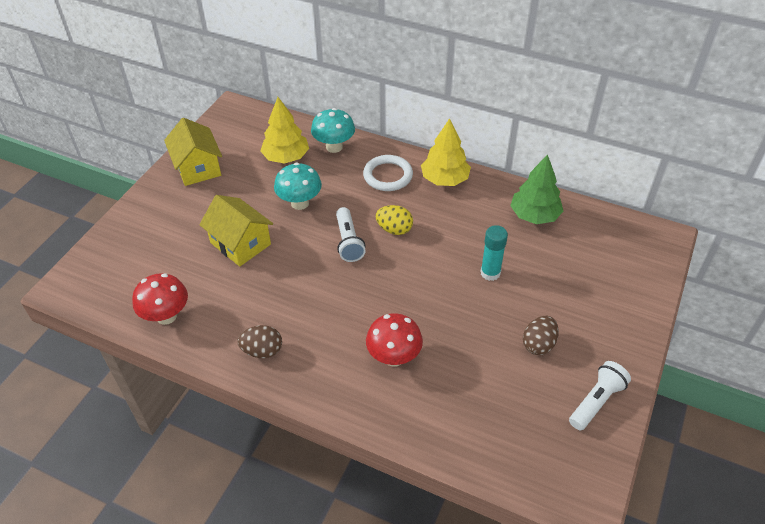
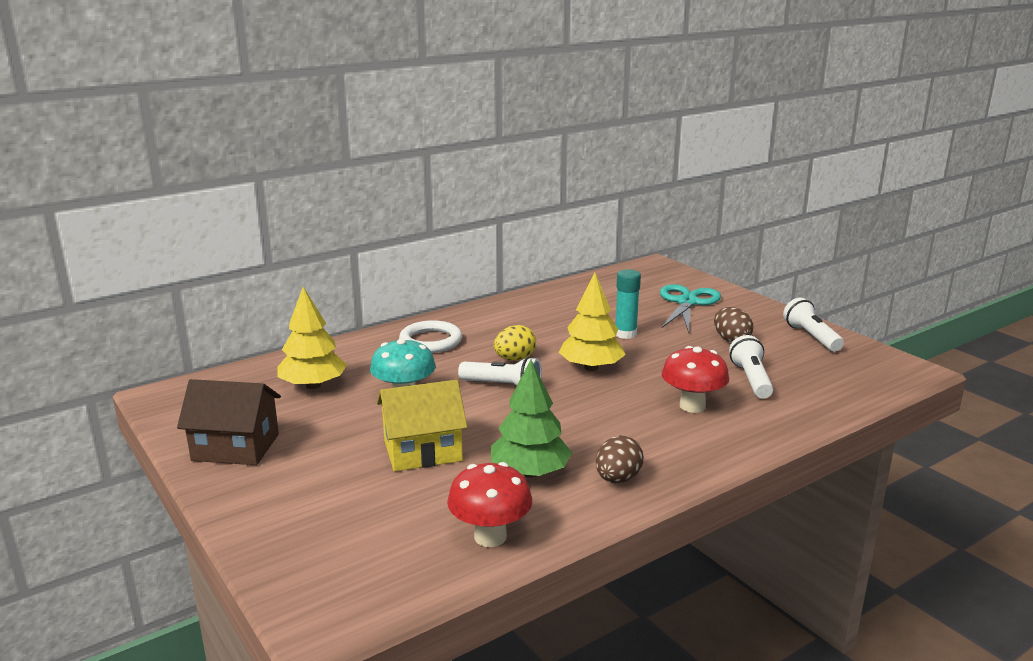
camera: 60 degrees left, 25 degrees down
(197, 167) = (235, 447): yellow house -> brown house
(334, 147) = (341, 355): turquoise mushroom -> none
(444, 179) = (476, 318): yellow tree -> yellow tree (591, 368)
(469, 381) = (751, 379): none -> white flashlight
(534, 215) = (574, 297): green tree -> green tree (530, 473)
(593, 289) = (687, 302): none -> turquoise scissors

